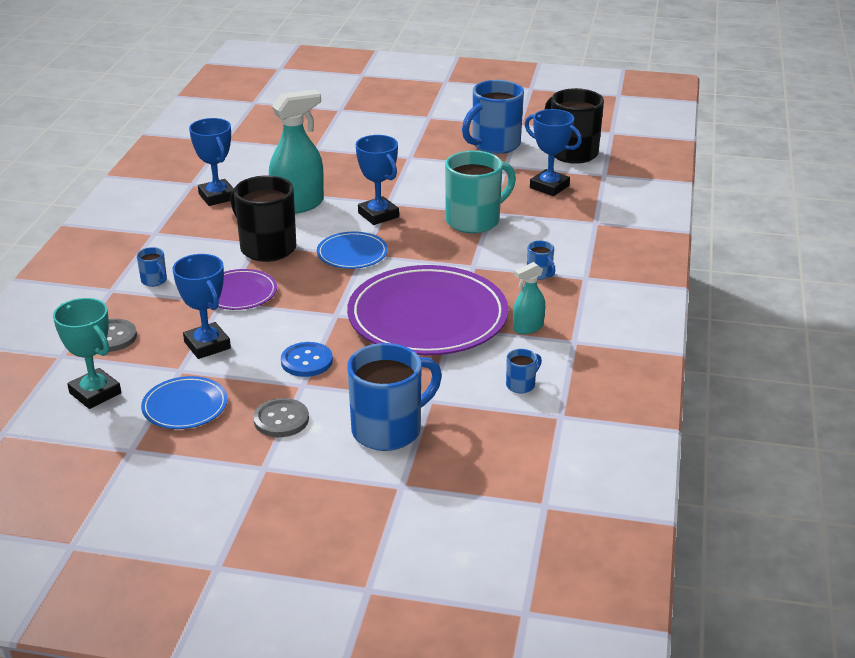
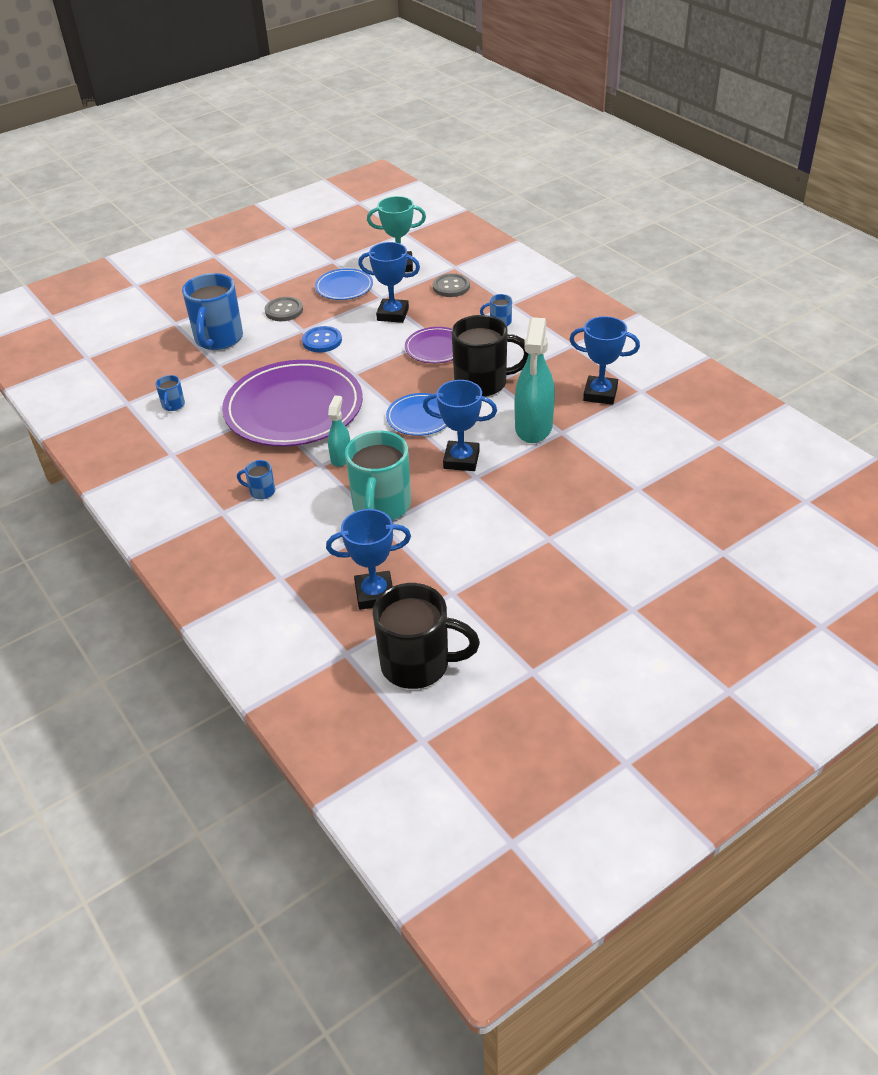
camera: 135 degrees right, 10 degrees up
(494, 145) = (505, 615): blue mug -> none
(528, 327) = (216, 444): turquoise spray bottle -> turquoise spray bottle (341, 457)

